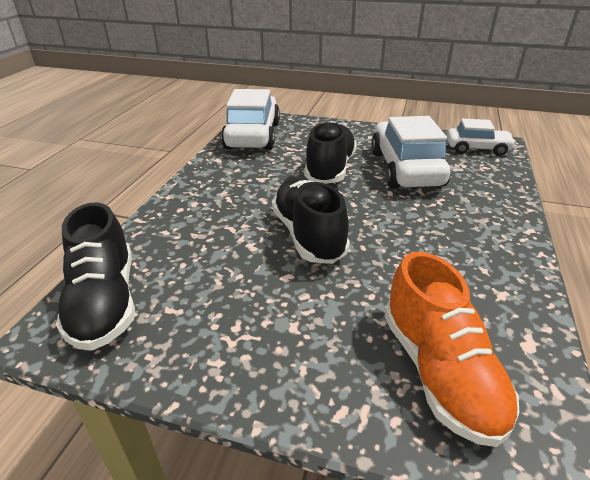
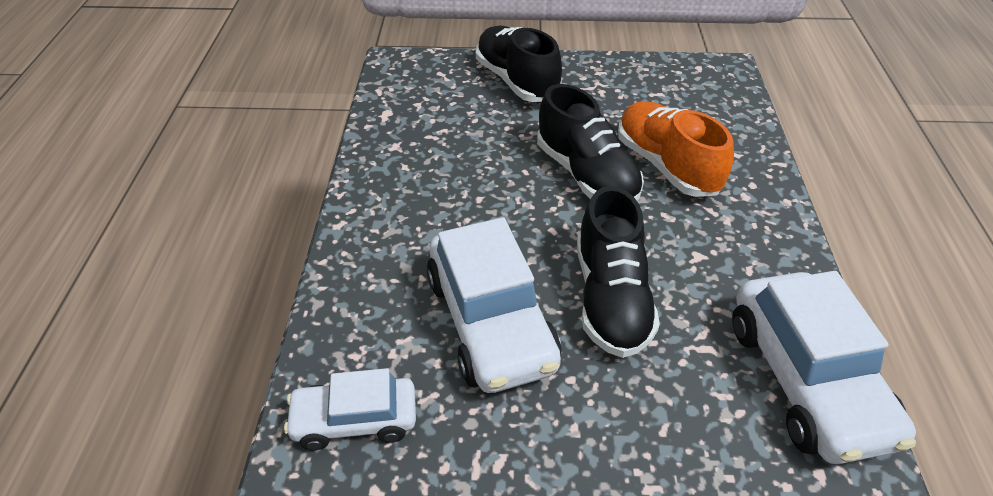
camera: 165 degrees right, 10 degrees up
(105, 302) = (713, 90): black shoe -> black shoe (516, 81)
(439, 371) = (453, 89): orange shoe -> orange shoe (666, 165)

